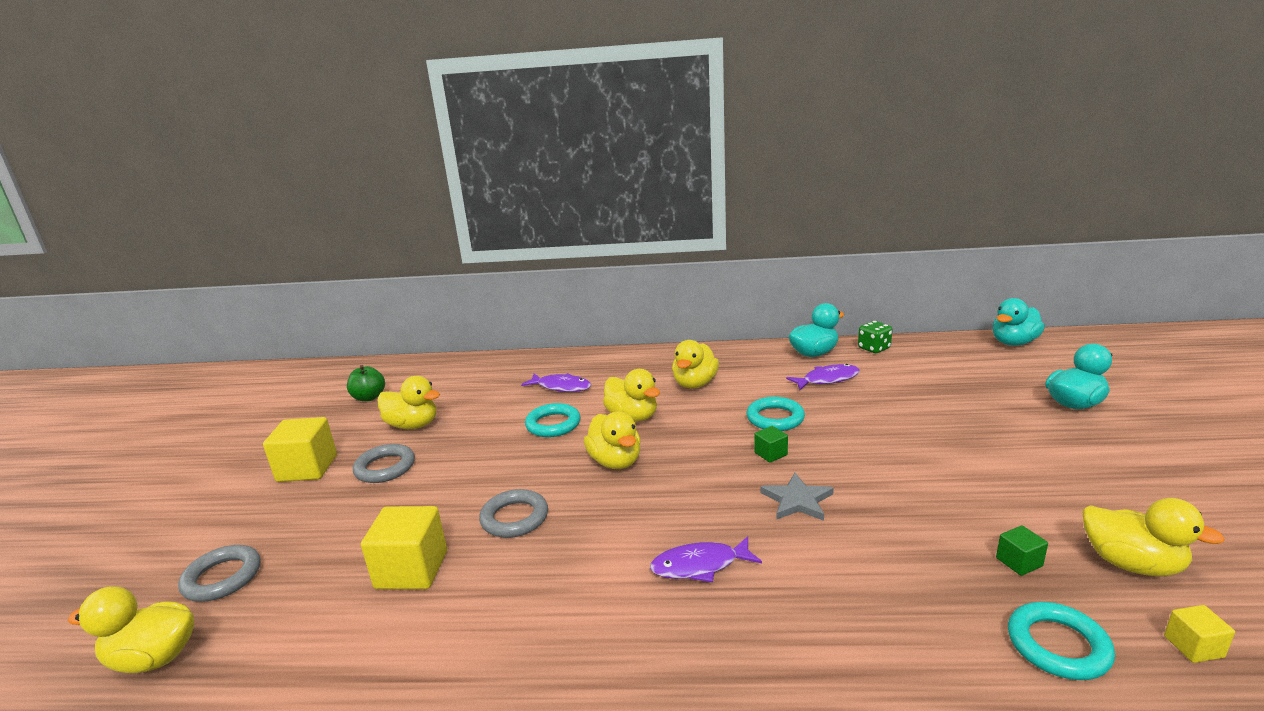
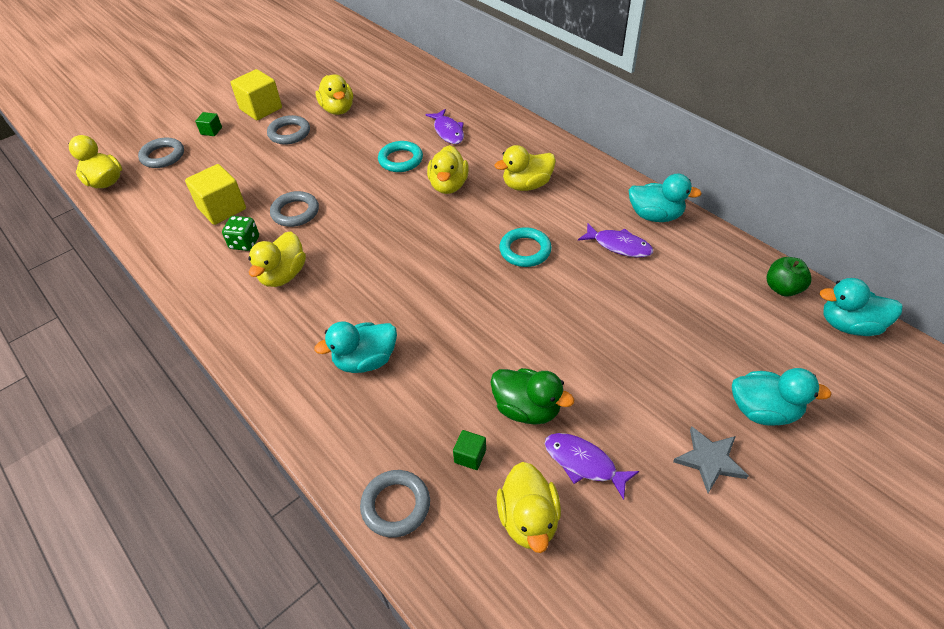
camera: 45 degrees right, 25 degrees up
(369, 397) = (346, 71): green apple -> green apple (782, 288)
(615, 462) = (389, 212): yellow duck -> yellow duck (283, 275)
(700, 566) = (324, 310): purple fish -> purple fish (583, 463)
(770, 454) = (474, 274): green cube -> green cube (211, 131)
(797, 500) = (432, 316): grey star -> grey star (710, 460)
(813, 571) = (365, 361): none -> turquoise duck
(874, 348) = (711, 244): green dice -> green dice (245, 243)
(981, 502) = (527, 409): none -> green duck
(1058, 646) = (396, 505): turquoise ring -> grey ring
(1193, 646) = (457, 578): yellow cube -> none

